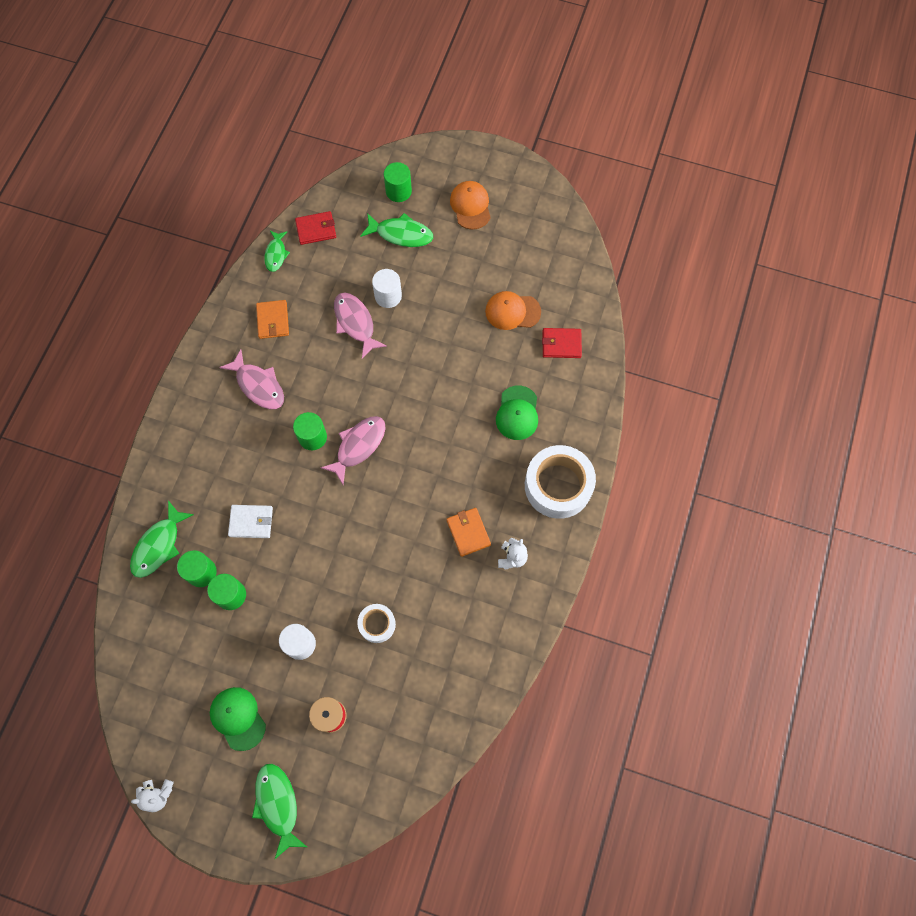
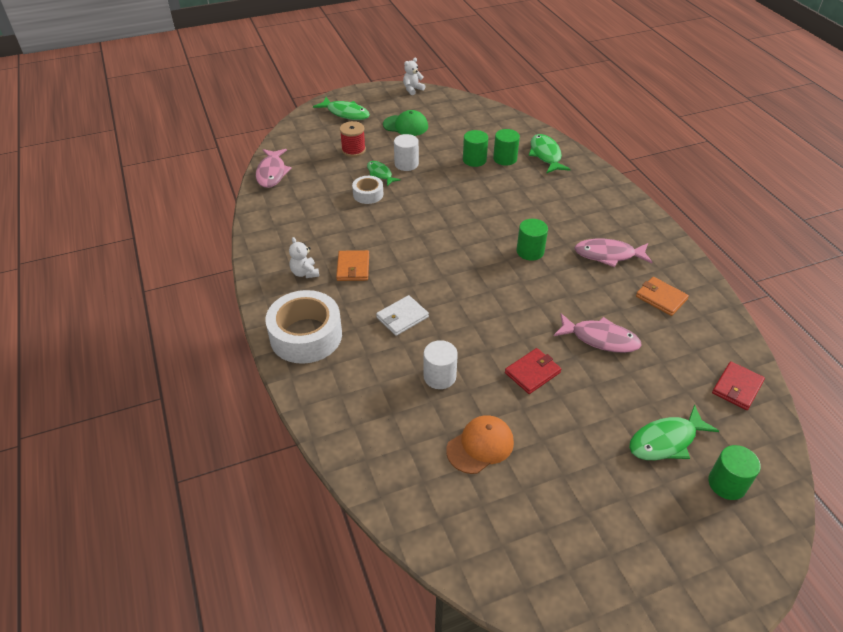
camera: 140 degrees right, 25 degrees down
(251, 522) = (508, 192): white wallet -> white wallet (402, 317)
(276, 254) = (733, 344): green fish -> green fish (380, 174)
(358, 446) = (491, 266): pink fish -> pink fish (272, 173)
(388, 296) = (603, 378): white cylinder -> white cylinder (439, 376)
(468, 532) = (353, 267): orange wallet -> orange wallet turned 60 degrees clockwise
(470, 206) = (642, 527): orange cap -> none
(517, 413) = (390, 364): green cap -> none
(561, 344) = (403, 449): red wallet -> red wallet (532, 372)

